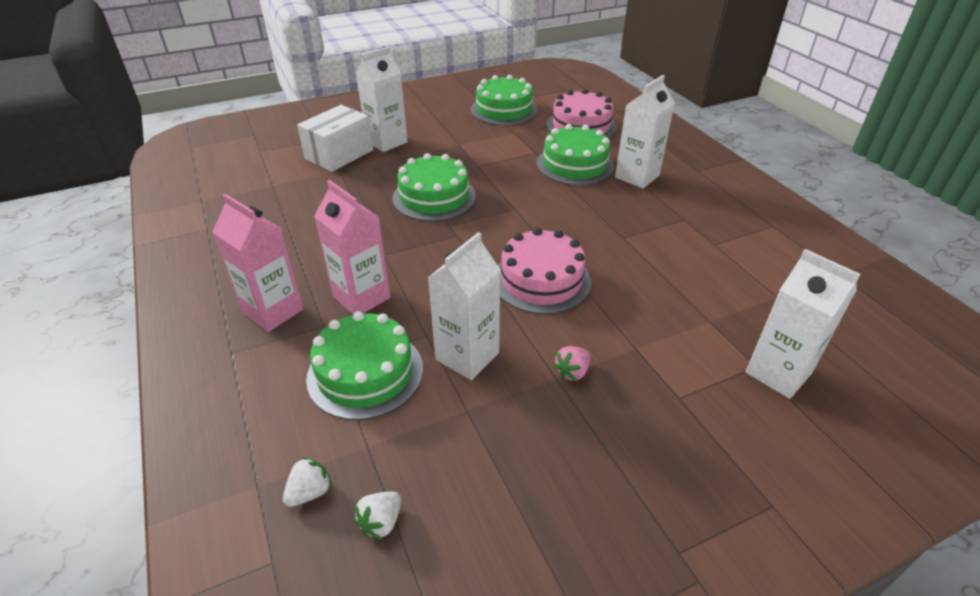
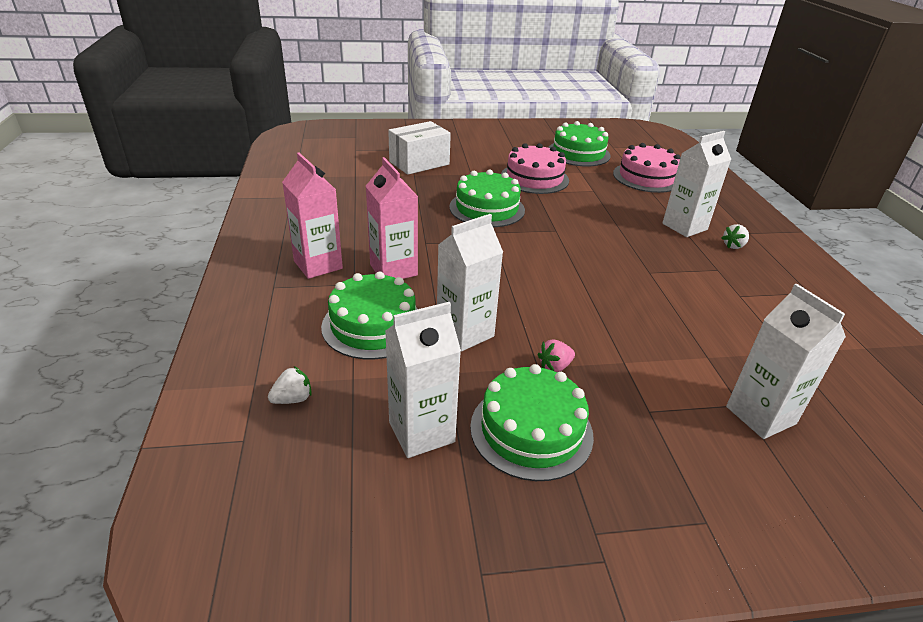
camera: 15 degrees right, 5 degrees down
(381, 522) = (340, 435): white strawberry -> white strawberry (733, 246)
(386, 142) = (463, 160): white carton -> white carton (421, 432)
(541, 280) = (557, 290): pink cake -> pink cake (534, 178)
(575, 164) = (627, 206): green cake -> green cake (531, 430)

